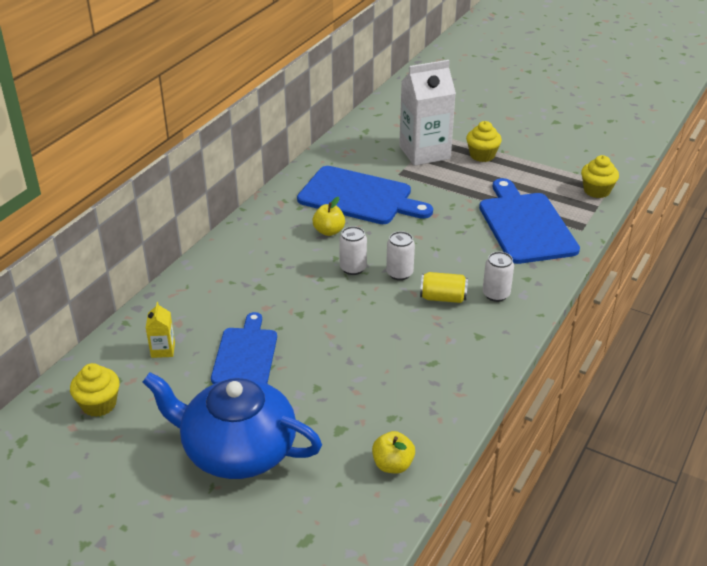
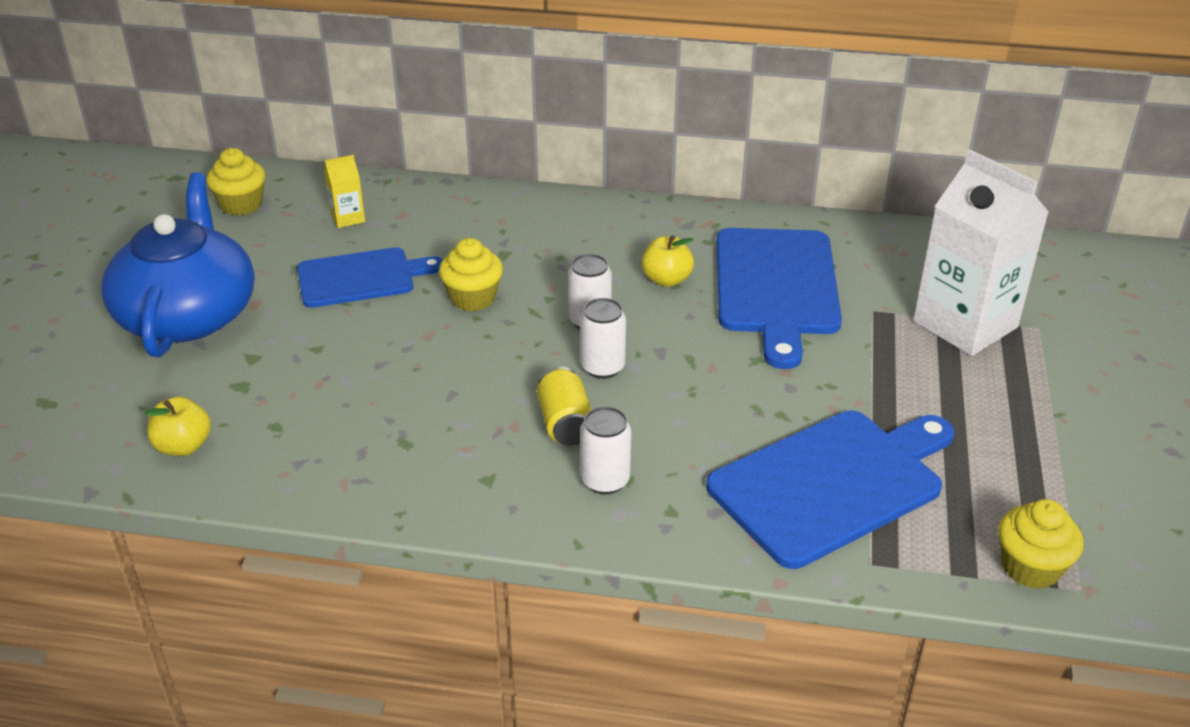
camera: 70 degrees right, 0 degrees up
(482, 155) = (1018, 391): yellow cupcake -> yellow cupcake (473, 298)

